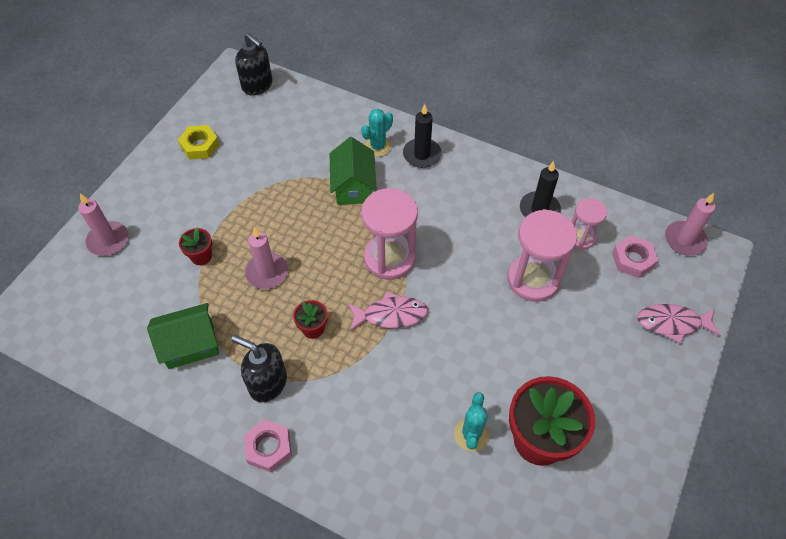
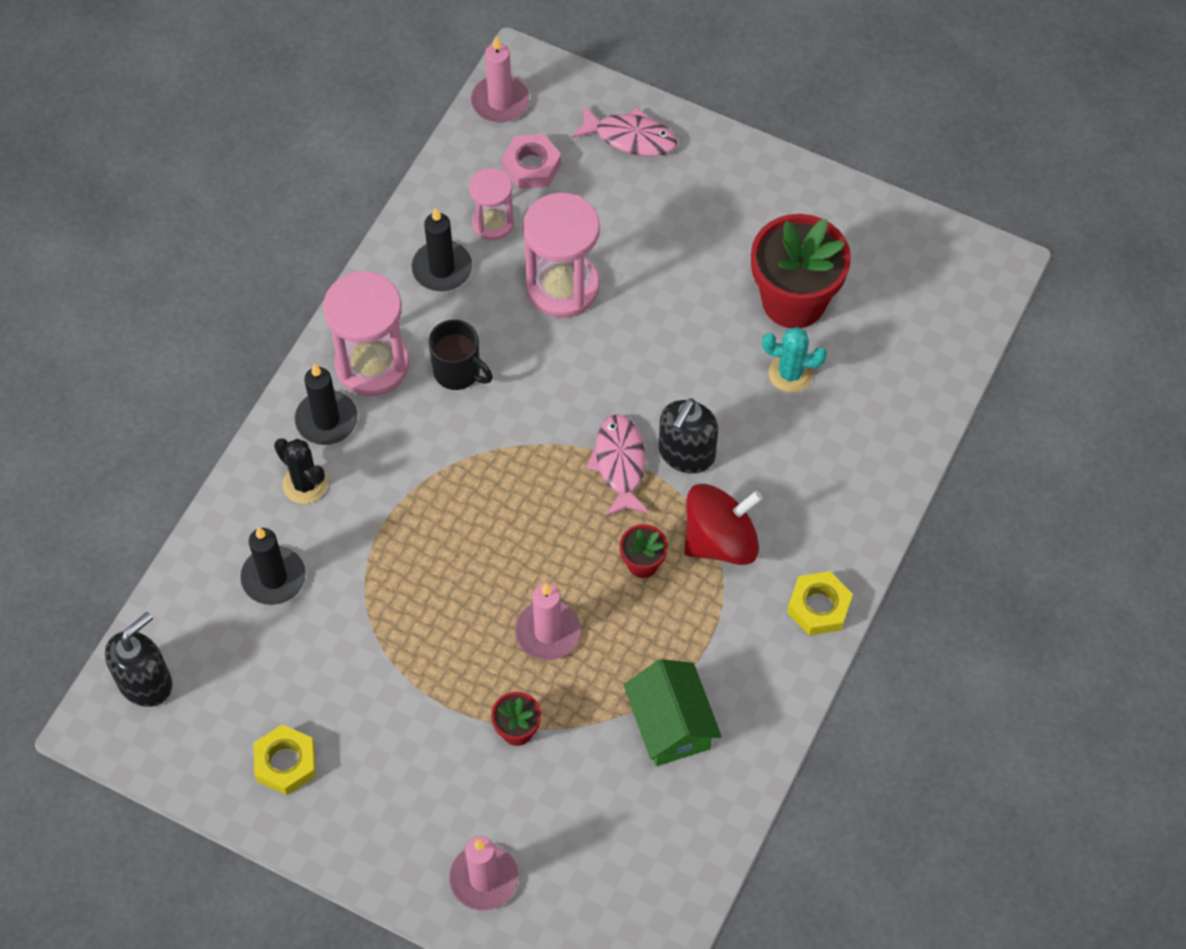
camera: 90 degrees left, 5 degrees up
(267, 383) = (728, 616): black soap dispenser -> black soap dispenser (686, 454)
(268, 448) = (819, 607): pink nut -> yellow nut
(316, 135) = (273, 578): none -> black candle
(328, 379) = (720, 540): none -> red spinning top
(353, 186) = (387, 518): green house -> none
(378, 146) = (305, 484): turquoise cactus -> black cactus
(389, 258) = (524, 466): pink hourglass -> pink hourglass (372, 364)
(460, 220) = (458, 372): none -> black mug
(672, 323) = (630, 137): pink fish -> pink fish turned 75 degrees counterclockwise

